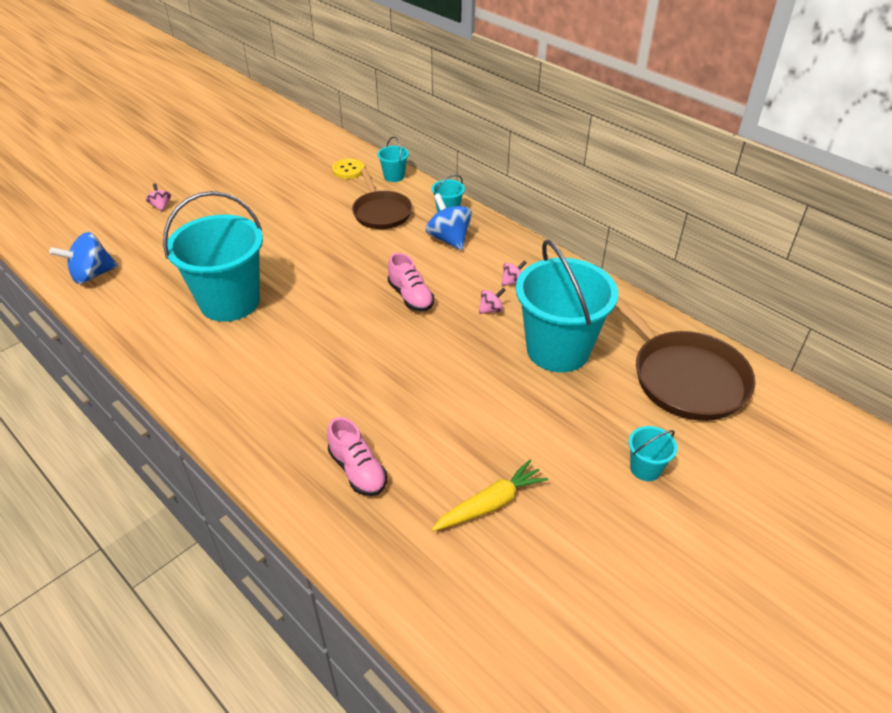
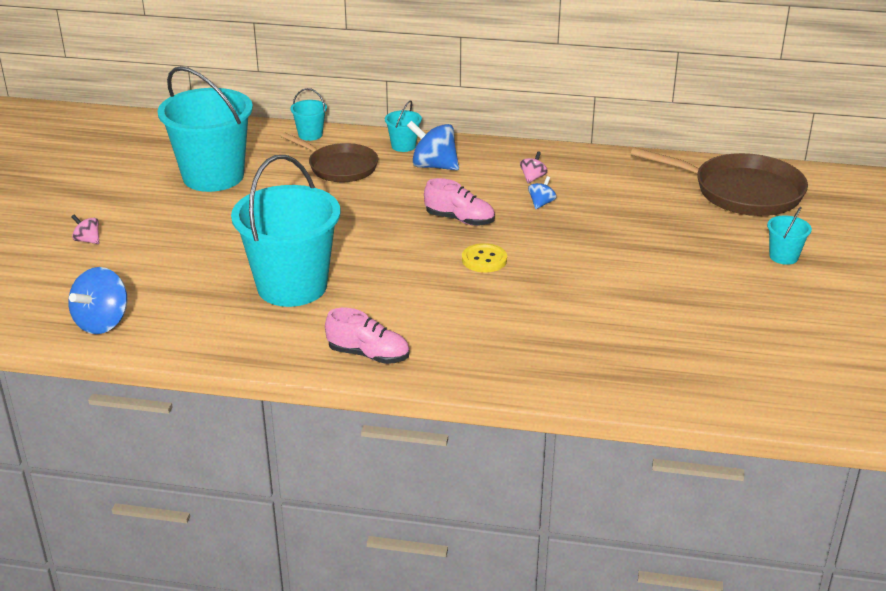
camera: 35 degrees left, 10 degrees down
(348, 170) = (254, 144): yellow button -> yellow button (484, 260)
(357, 470) = (583, 349): pink shoe -> pink shoe (368, 355)
(490, 504) = (708, 323): yellow carrot -> none
(491, 310) = (541, 203): pink spinning top -> blue spinning top
(558, 350) = (629, 210): turquoise bucket -> turquoise bucket (213, 176)

